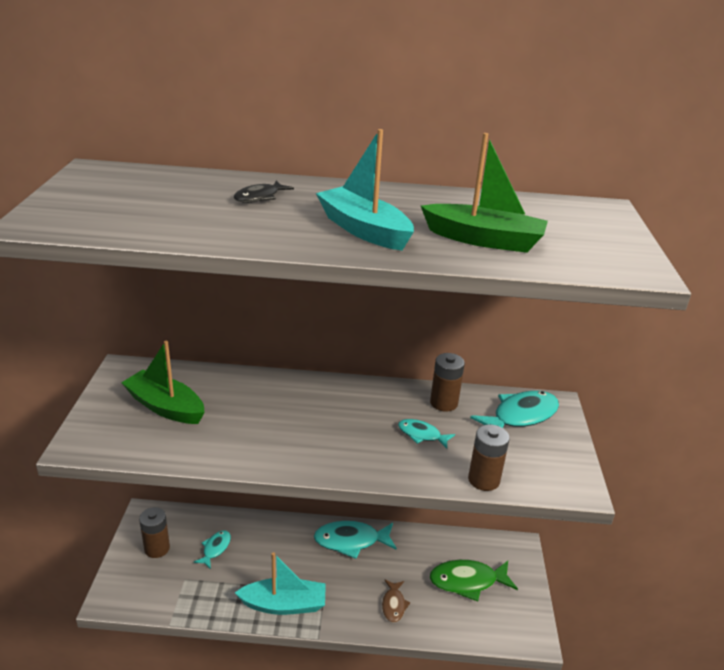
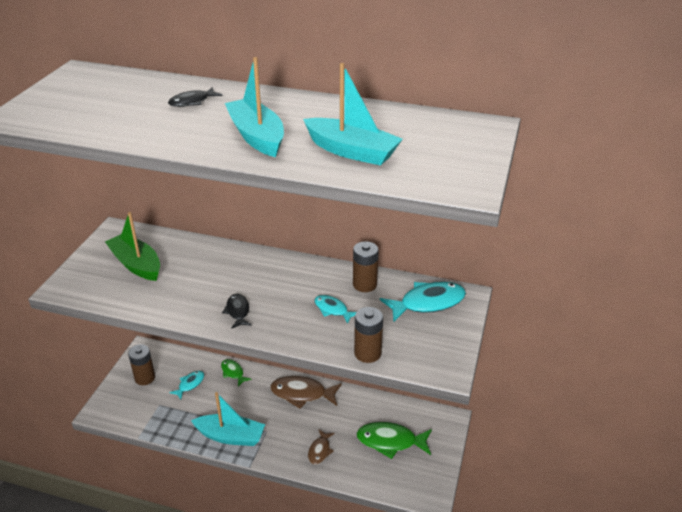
camera: 15 degrees right, 5 degrees up
(263, 527) = (233, 372): none -> green fish
(313, 449) = (238, 311): none -> black fish
(351, 541) = (302, 394): turquoise fish -> brown fish
(484, 240) = (352, 151): green boat -> turquoise boat

